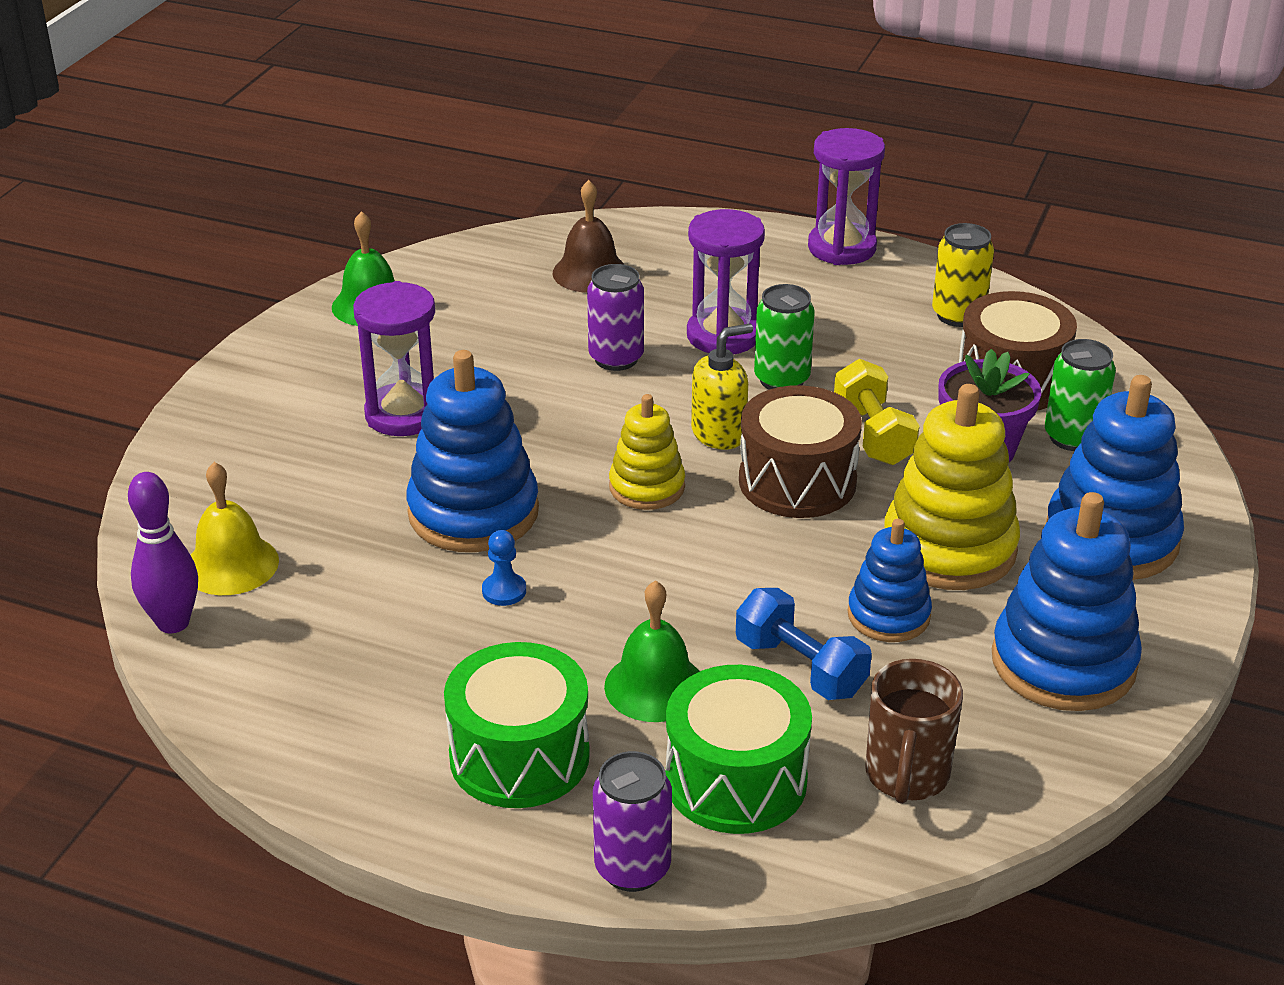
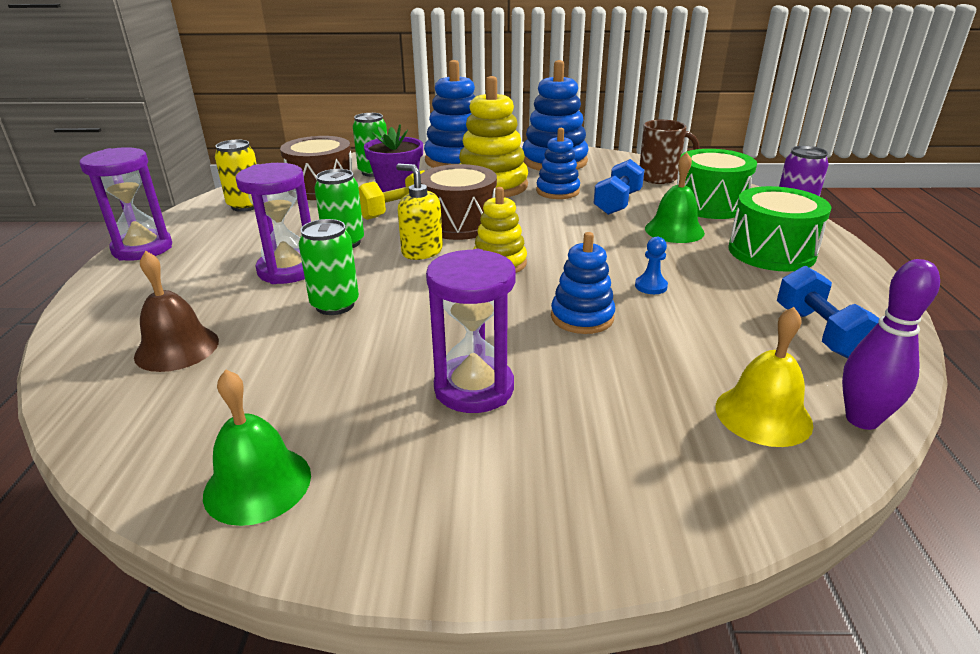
camera: 110 degrees left, 5 degrees down
(308, 680) = (820, 332): none -> blue dumbbell
(473, 512) = (582, 317): blue stacking toy -> blue stacking toy, size x0.59
(616, 358) = (335, 305): purple can -> green can

